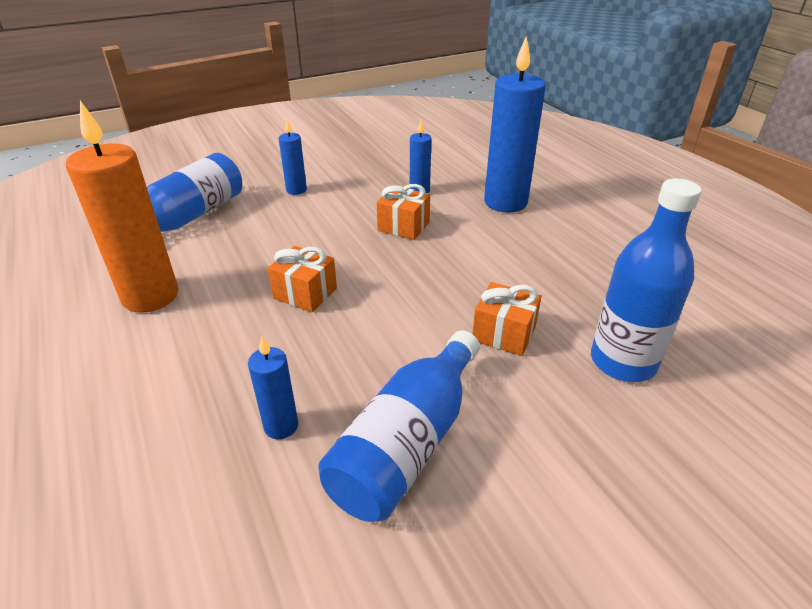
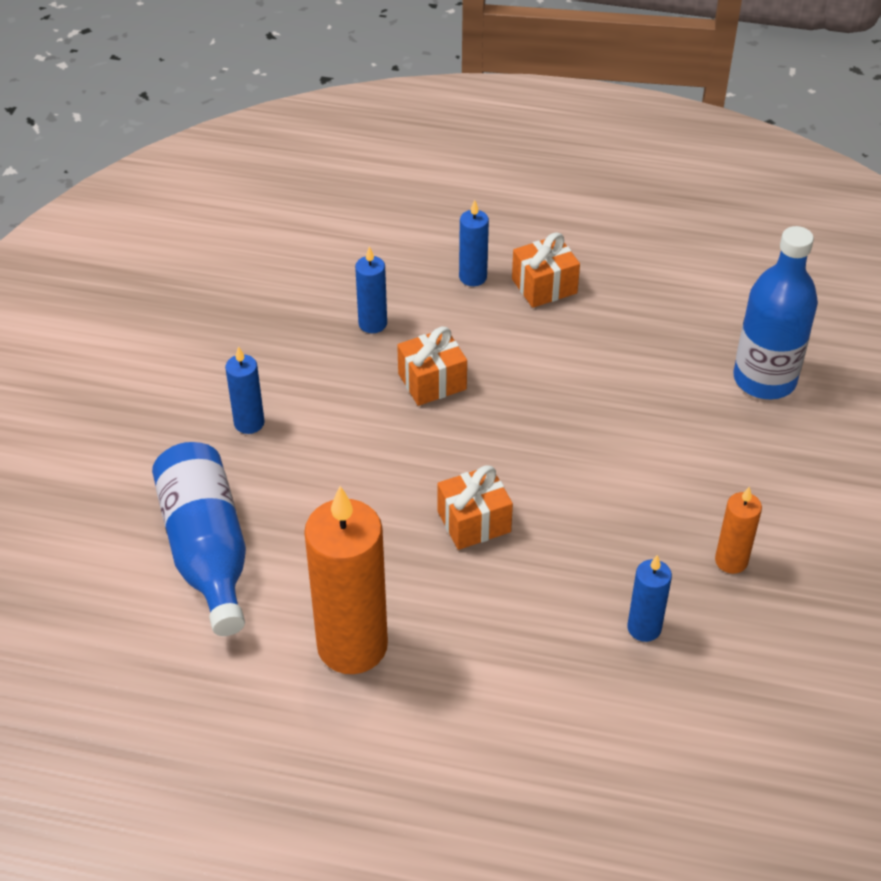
camera: 50 degrees left, 10 degrees up
(407, 443) = (731, 561): blue bottle -> orange candle
(504, 334) = (667, 423): orange gift -> orange gift (544, 286)
(505, 202) = (473, 277): blue candle -> blue candle, size x0.49

